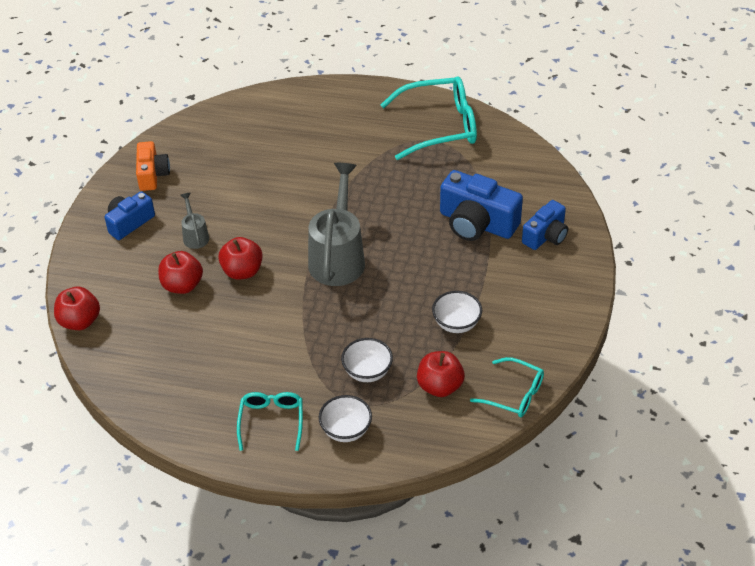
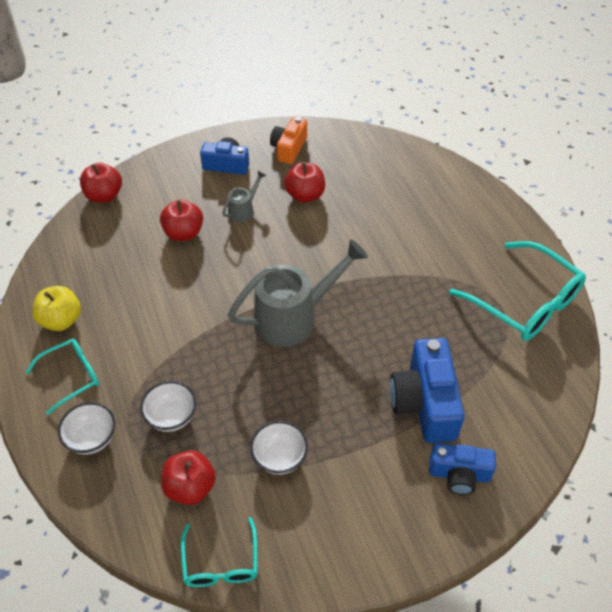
camera: 55 degrees right, 5 degrees up
(152, 175) = (289, 148): orange camera -> orange camera turned 150 degrees clockwise
(203, 407) = (61, 320): none -> yellow apple
(242, 271) = (227, 262): red apple -> red apple (305, 195)

